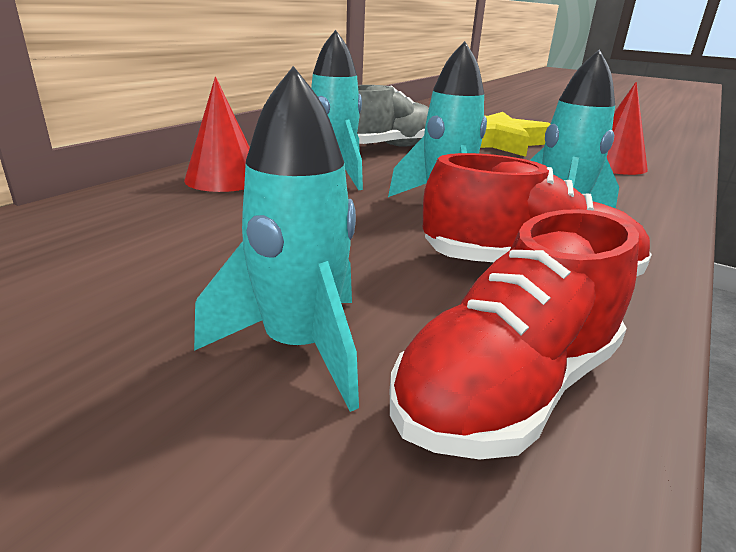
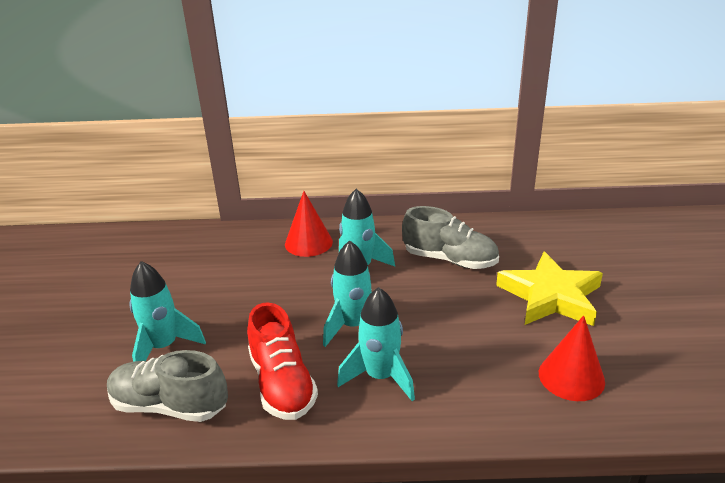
camera: 60 degrees right, 5 degrees up
(508, 389) = (170, 406): red shoe -> grey shoe

